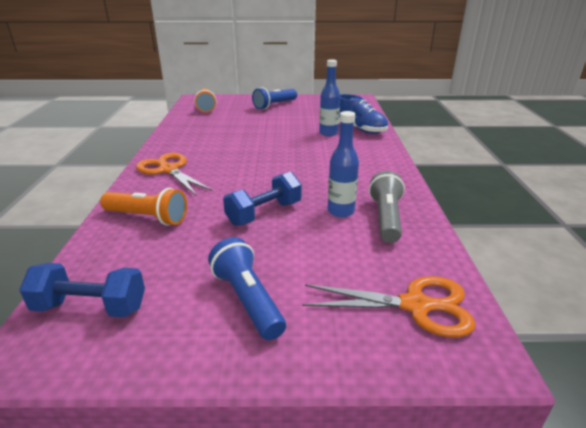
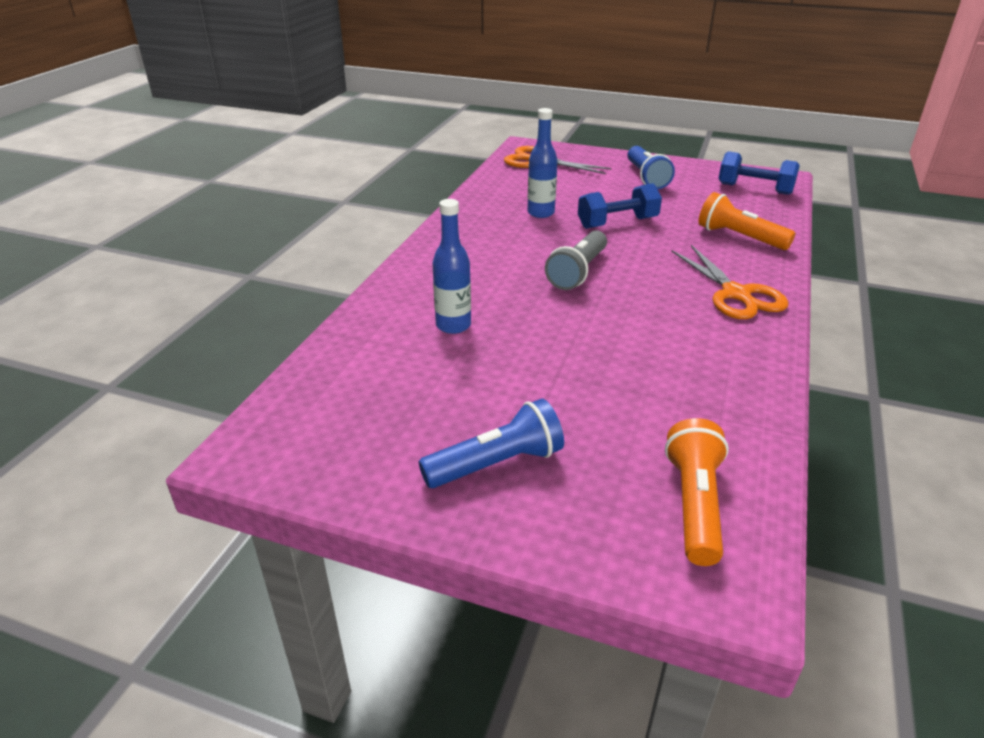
camera: 160 degrees left, 5 degrees up
(360, 129) = (389, 324): blue shoe -> none
(386, 218) = (504, 202): grey flashlight -> grey flashlight (578, 272)

